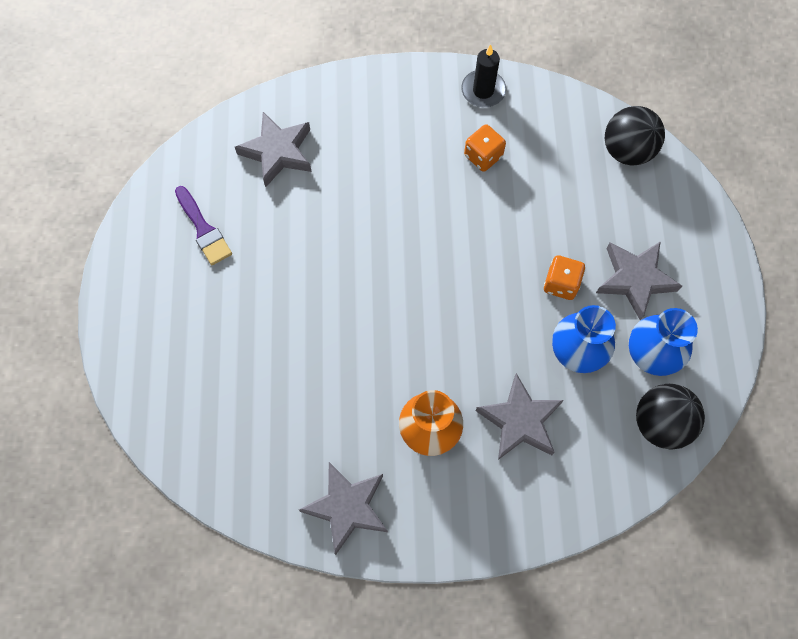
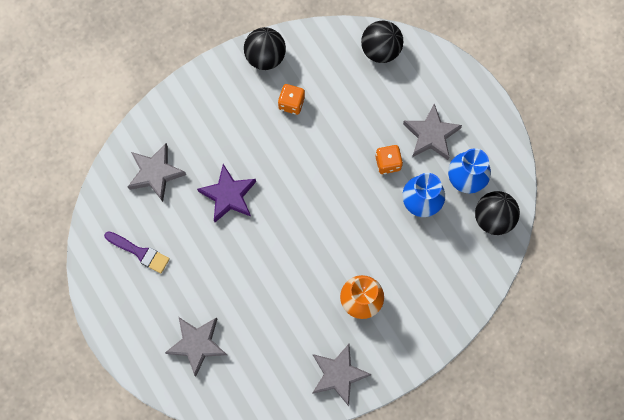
camera: 30 degrees left, 5 degrees up
(345, 220) = (228, 195): none -> purple star
(483, 90) = (265, 57): black candle -> black ball
(520, 421) = (410, 264): grey star -> grey star (197, 344)

